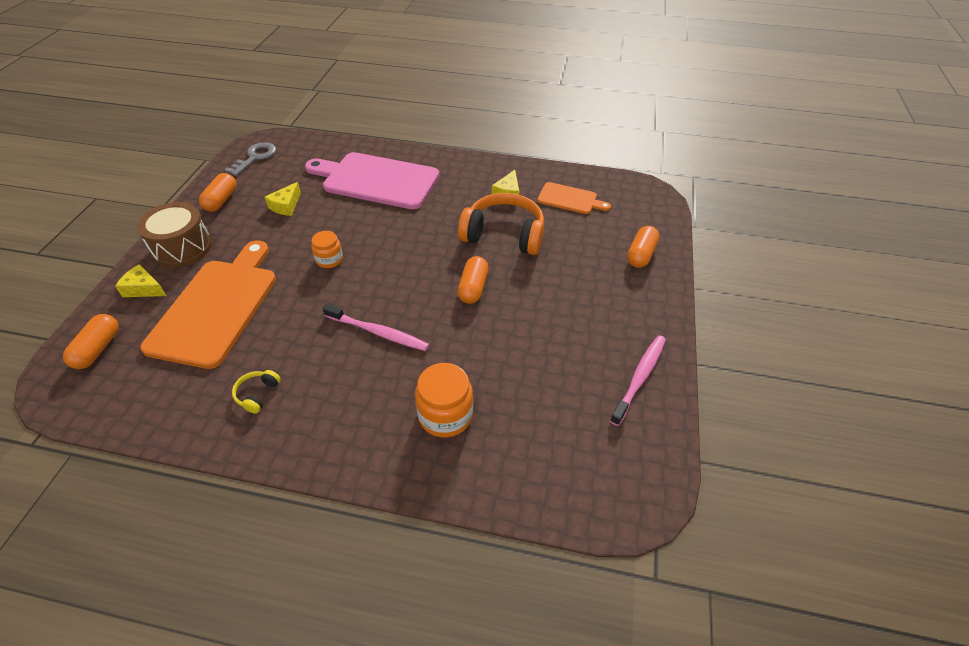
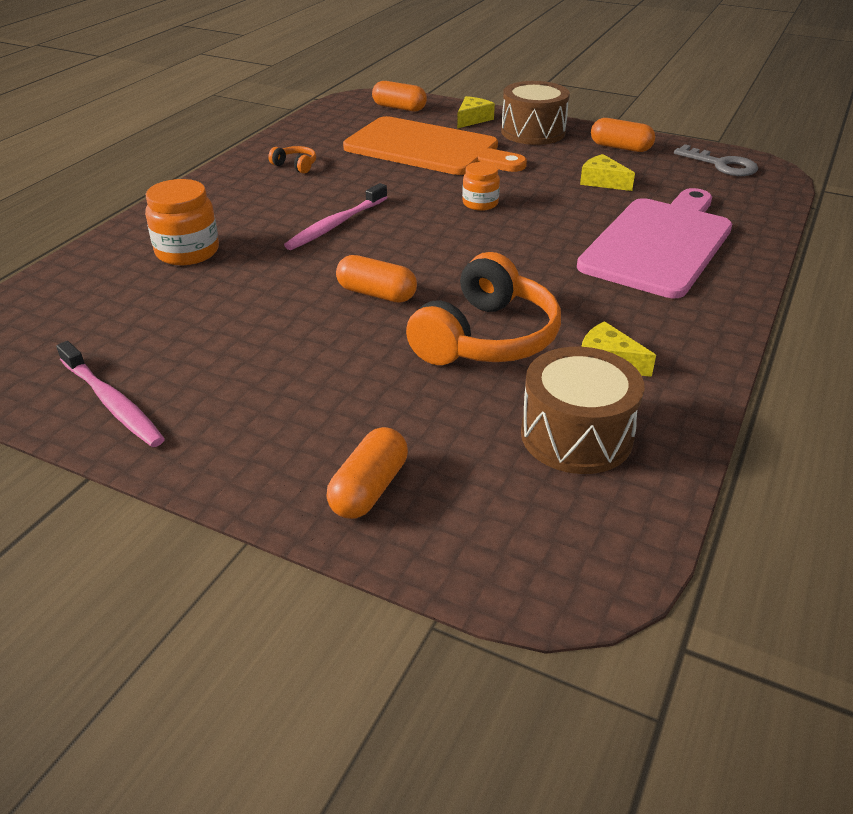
camera: 105 degrees right, 10 degrees down
(257, 394) = (295, 166): yellow headphones -> orange headphones
(570, 199) = (576, 435): orange cutting board -> brown drum
(641, 255) = (369, 488): orange capsule -> orange capsule turned 75 degrees clockwise

